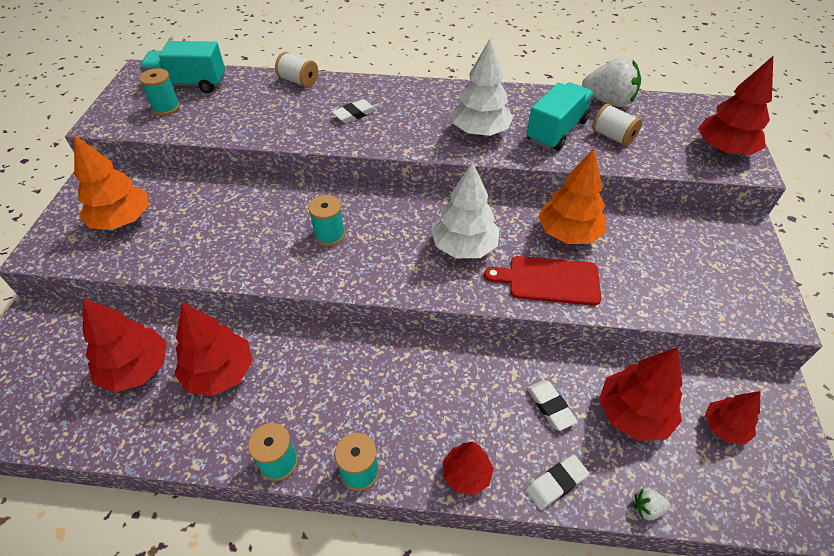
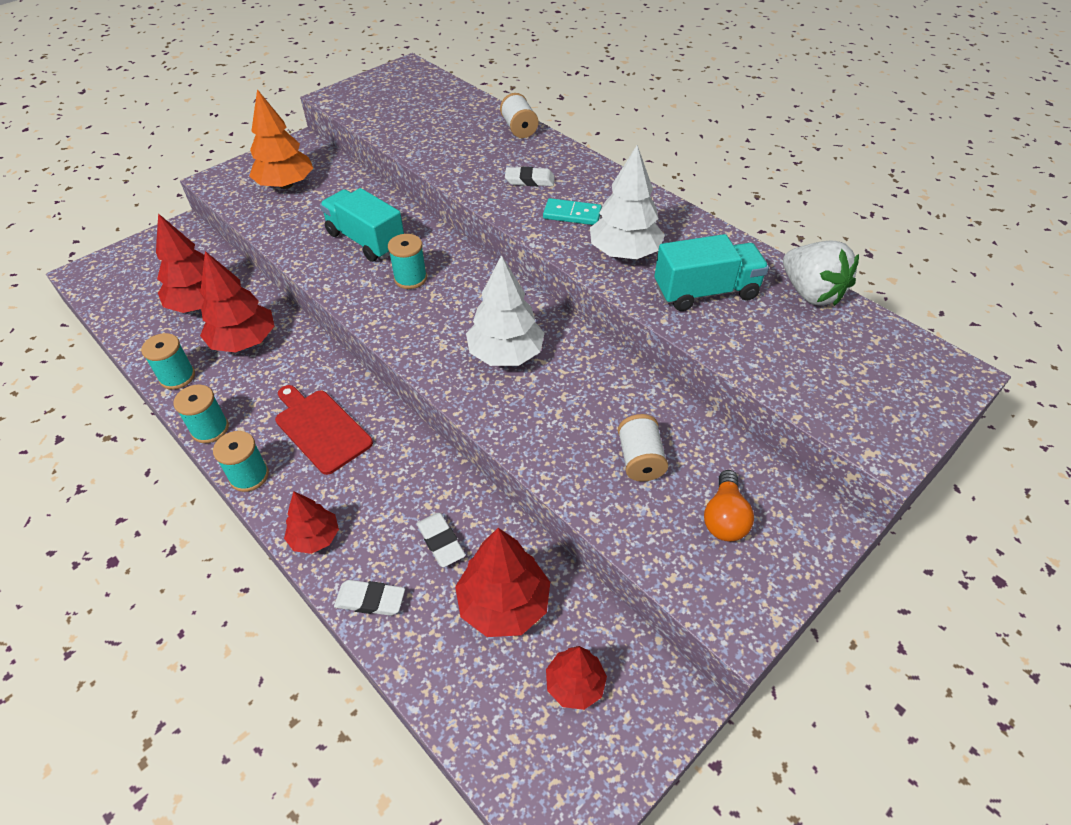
camera: 40 degrees right, 0 degrees up
(166, 107) = (390, 105): turquoise spool -> turquoise spool (177, 377)
(189, 84) = (429, 93): turquoise truck -> turquoise truck (366, 240)
(414, 123) = (572, 214): none -> turquoise domino
(549, 280) = (543, 429): red cutting board -> red cutting board (321, 428)
(550, 406) = (441, 541): white eraser -> white eraser turned 45 degrees counterclockwise
(568, 233) = (618, 402): orange tree -> none
(612, 137) = (761, 329): white spool -> white spool (640, 459)
(647, 508) = (416, 681): white strawberry -> none
(702, 263) = (724, 518): none -> orange light bulb
(724, 150) = (883, 415): red tree -> none

